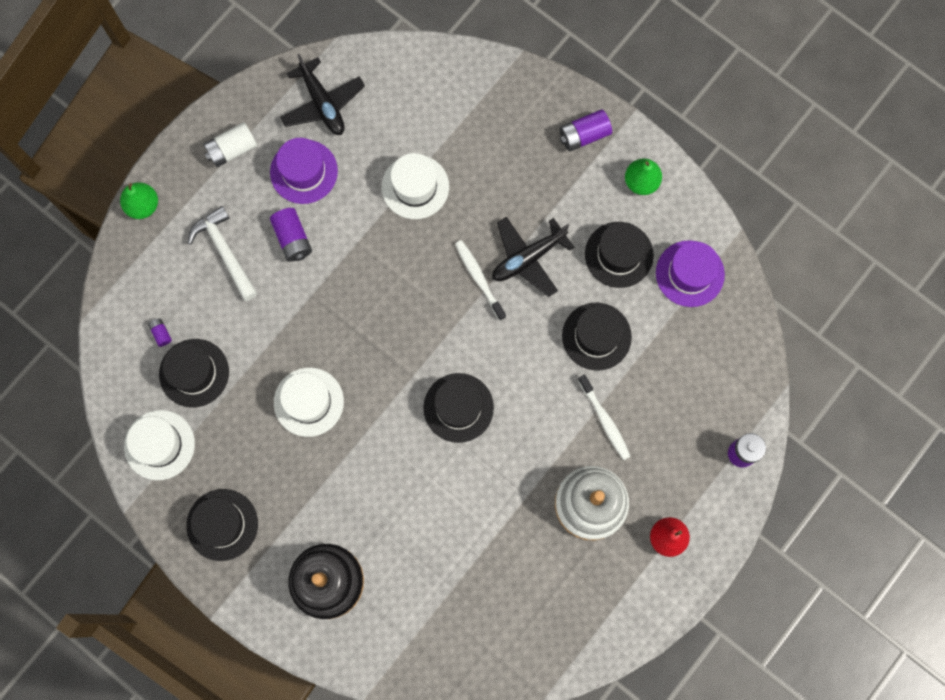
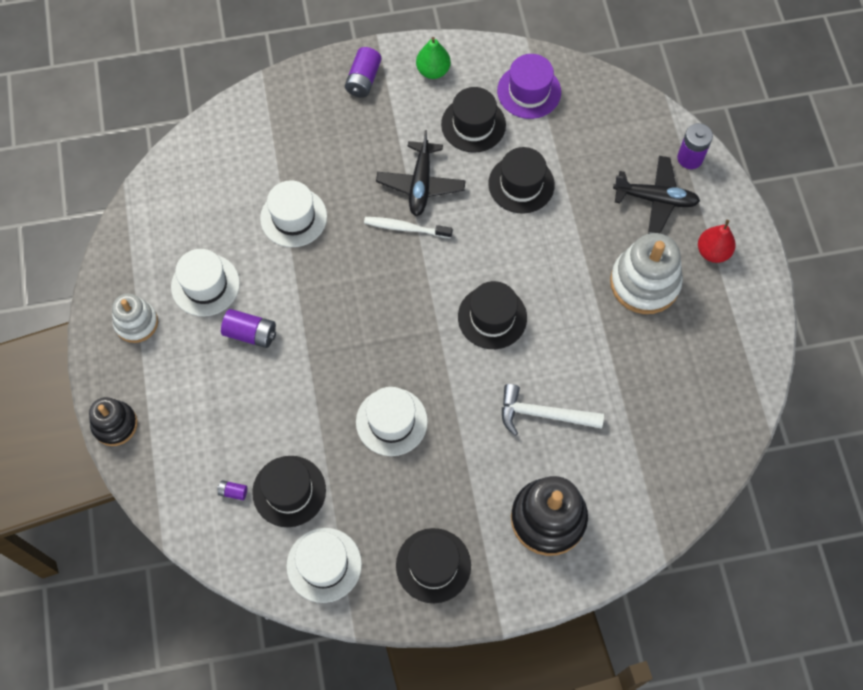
camera: 50 degrees left, 10 degrees down
(143, 205) = (115, 424): green pear -> black stacking toy
(225, 251) = (212, 391): white hammer -> white hammer (543, 414)
(232, 149) = (136, 323): white battery -> white stacking toy
(304, 171) = (205, 285): purple hat -> white hat
(322, 103) = (165, 231): black plane -> black plane (655, 199)
(604, 420) = (589, 226): white toothbrush -> none

